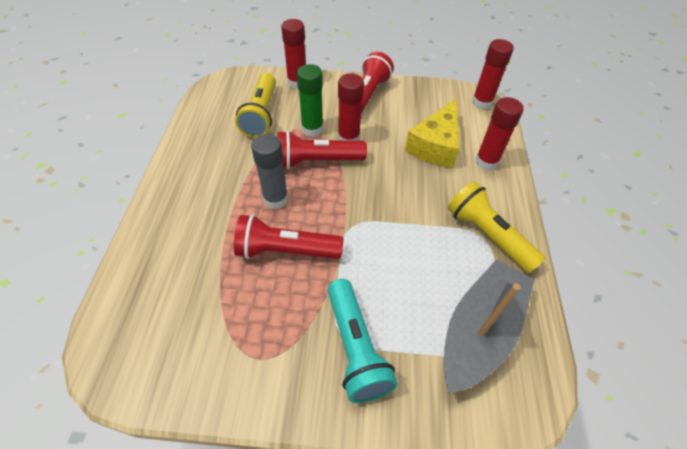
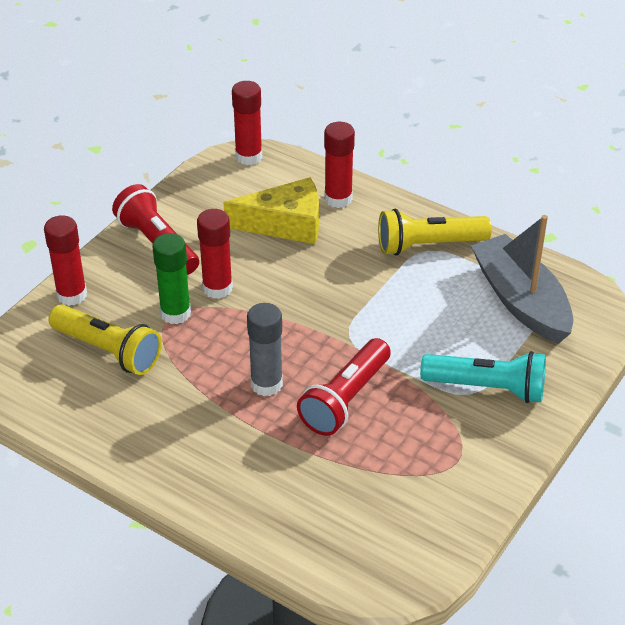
camera: 60 degrees left, 10 degrees down
(317, 161) = (233, 329): red flashlight -> none
(435, 145) = (285, 224): yellow cheese -> yellow cheese turned 60 degrees counterclockwise

